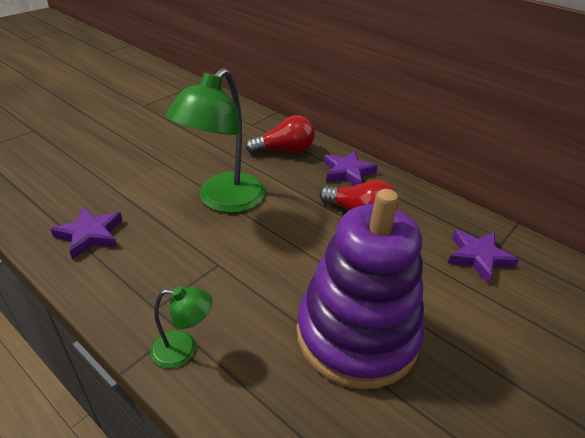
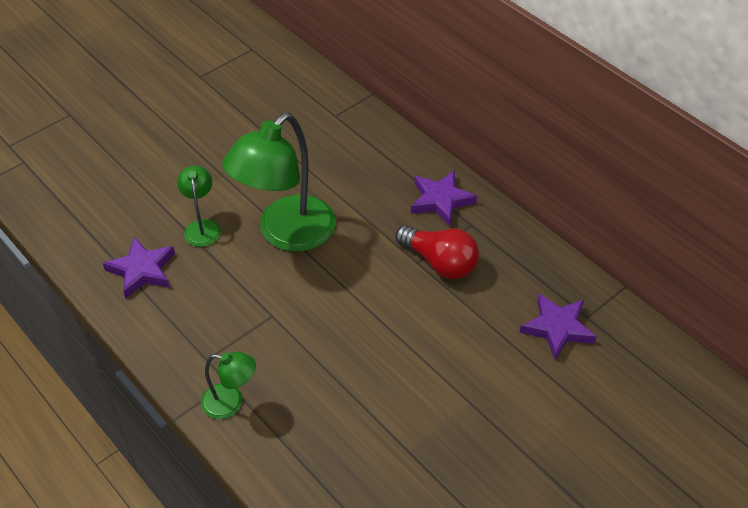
camera: 10 degrees right, 10 degrees up
(147, 199) = (202, 227): none -> green lamp
(284, 150) = (369, 162): red light bulb -> none
(357, 335) = (398, 403): purple stacking toy -> none

